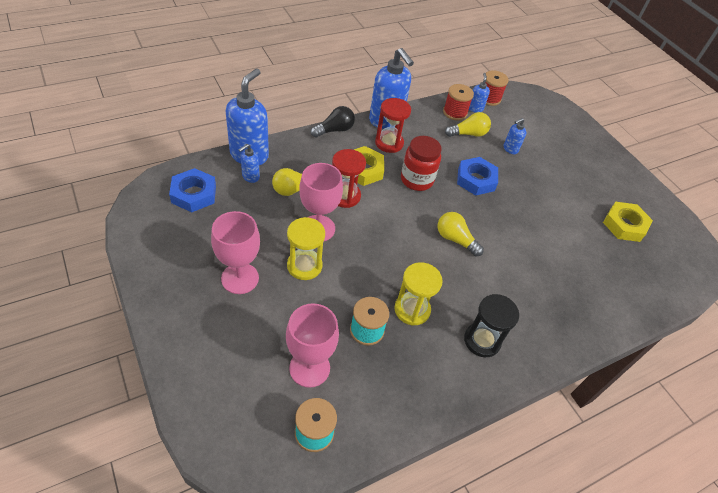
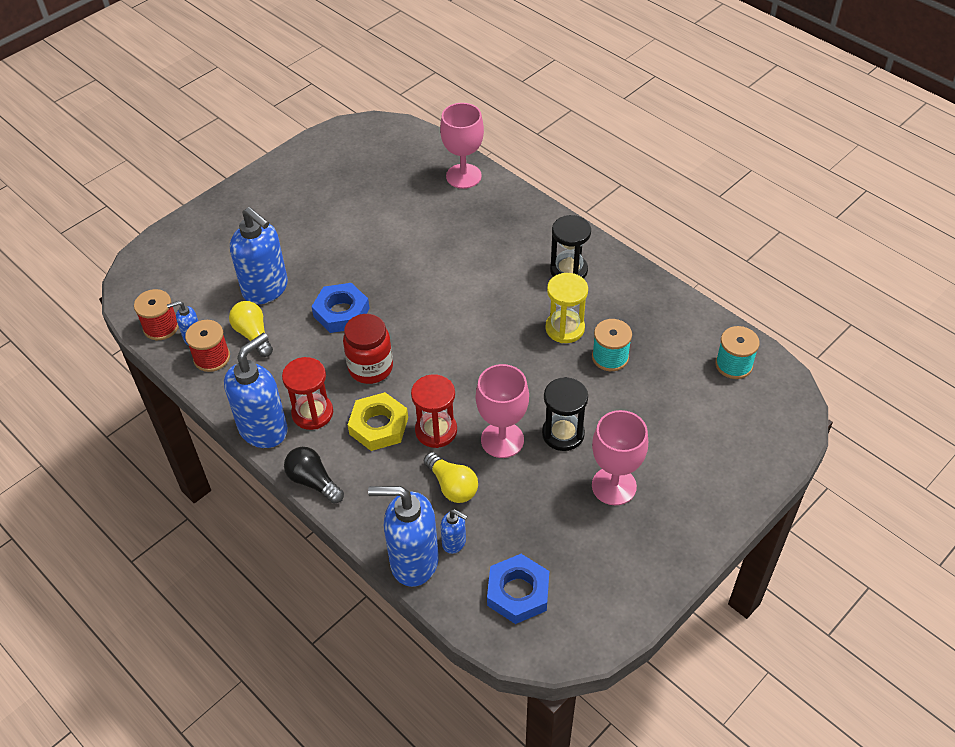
camera: 100 degrees left, 0 degrees up
(304, 266) = (563, 434): yellow hourglass -> black hourglass
(309, 368) = (677, 388): pink goblet -> pink goblet (463, 176)
(455, 239) = (450, 313): yellow light bulb -> none
(510, 149) = (266, 289): blue soap dispenser -> blue soap dispenser, size x2.11
(624, 225) = (352, 181): yellow nut -> none

